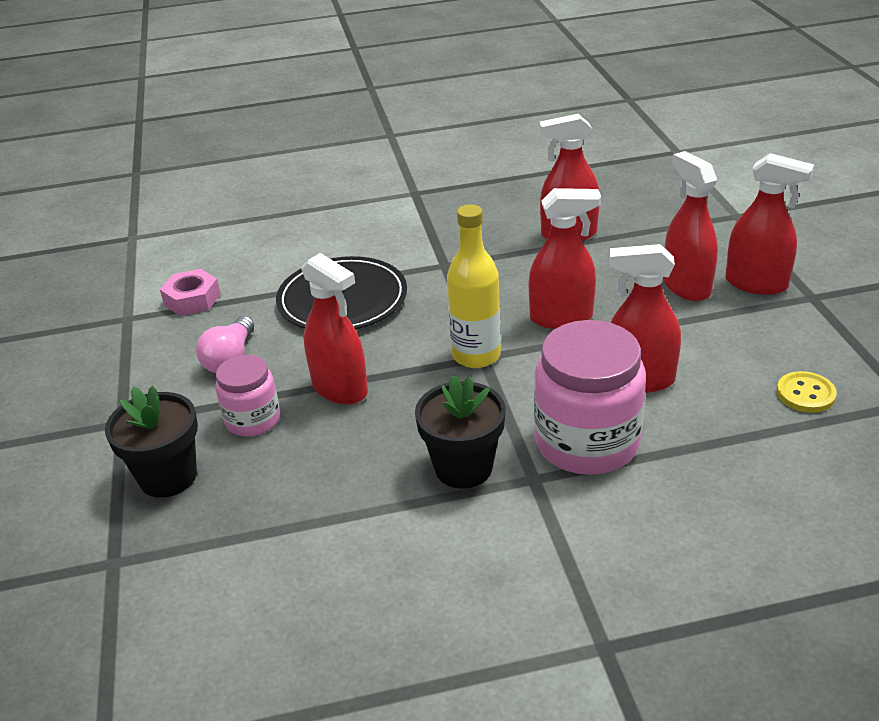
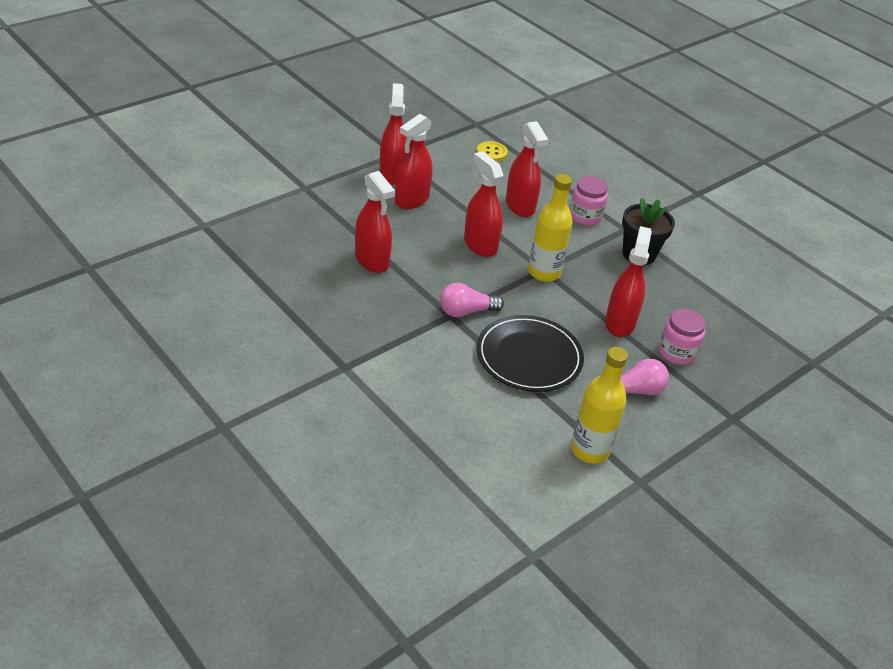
camera: 125 degrees left, 5 degrees up
(168, 477) = (748, 370): black flower pot -> none
(192, 299) = (590, 450): pink nut -> yellow bottle
(443, 276) = (466, 311): none -> pink light bulb
(587, 442) = (585, 216): pink jar -> pink jar, size x0.57

